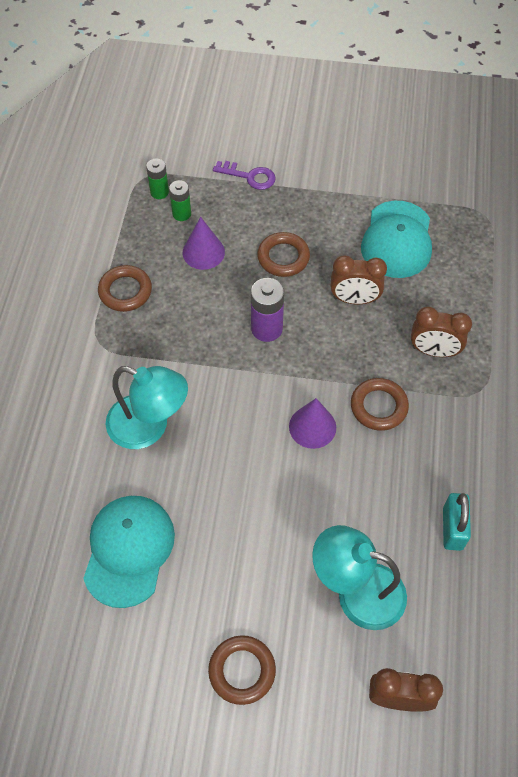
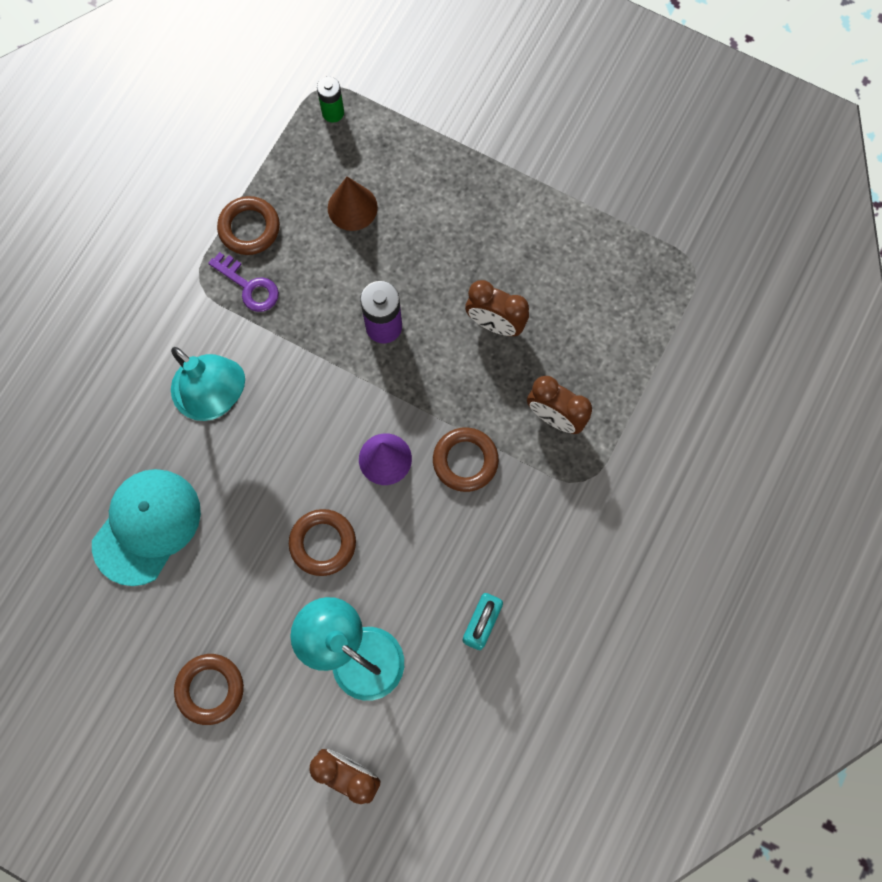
camera: 20 degrees right, 15 degrees up
(181, 214) = (347, 149): green battery -> none
(203, 252) = (352, 207): purple cone -> brown cone
(249, 176) = (443, 125): purple key -> purple key (249, 286)
(283, 257) = (438, 244): brown ring -> brown ring (323, 543)
(397, 240) = (576, 264): turquoise cap -> none

